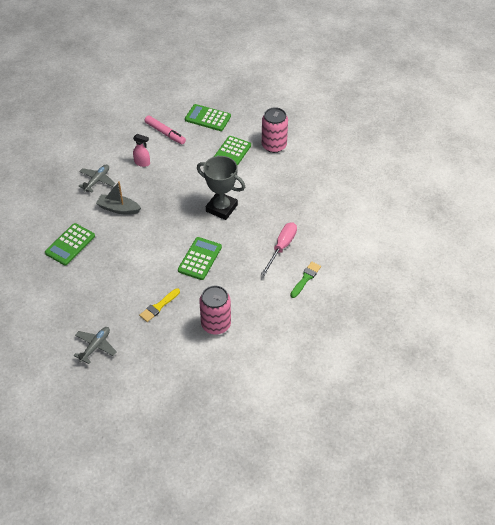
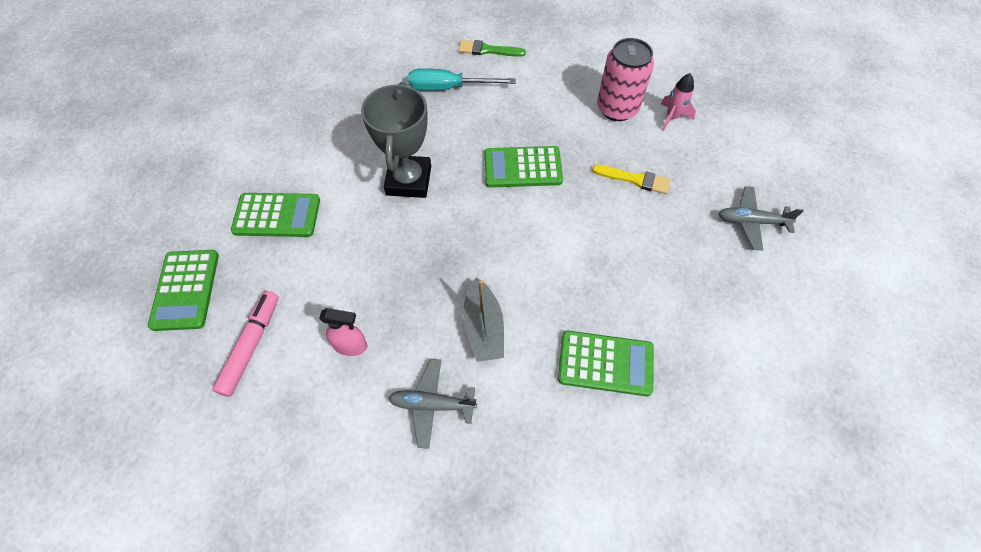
camera: 115 degrees left, 10 degrees up
(142, 163) = (351, 346): pink spray bottle -> pink spray bottle turned 105 degrees clockwise
(191, 350) = (672, 117): none -> pink rocket
(274, 145) = (236, 165): pink can -> none
(282, 247) = (448, 88): pink screwdriver -> turquoise screwdriver

